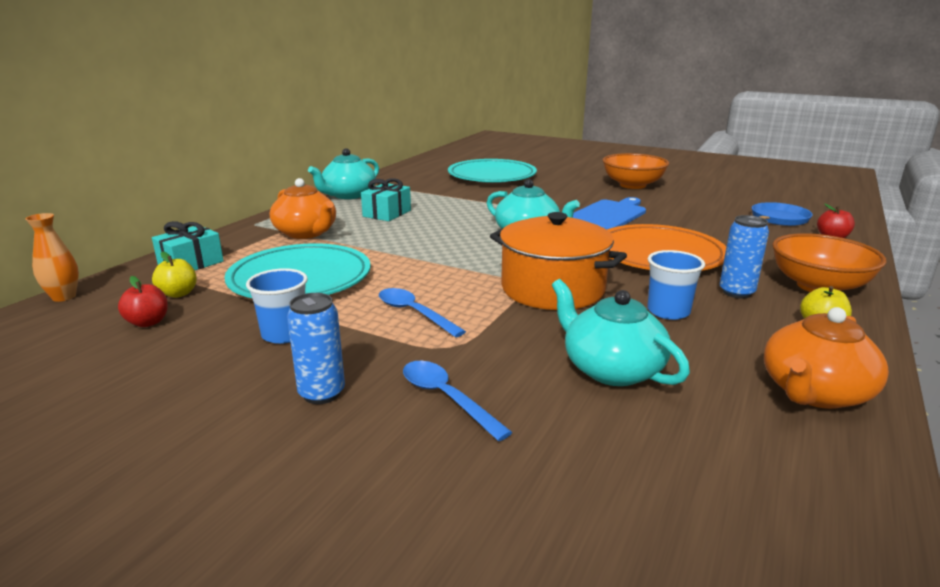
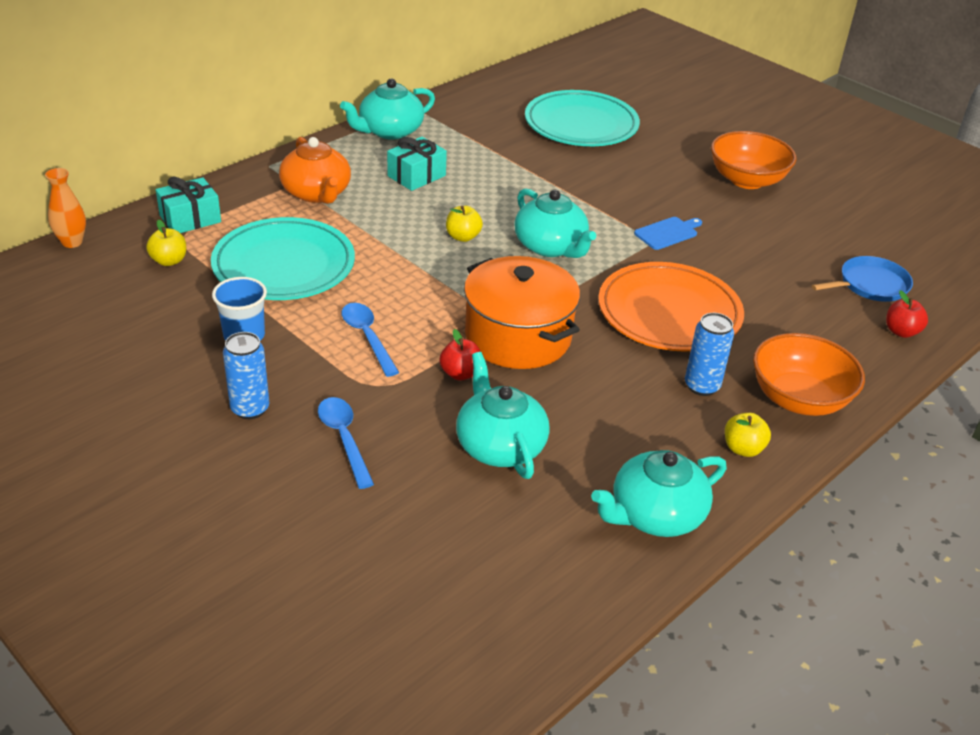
camera: 15 degrees right, 15 degrees up
(148, 322) = (136, 293): red apple -> red apple (460, 373)
(452, 239) = (463, 237): none -> yellow apple
(608, 215) = (667, 233): blue cutting board -> blue cutting board, size x0.58
(668, 311) = (608, 393): blue cup -> none
(814, 392) = (655, 514): orange teapot -> turquoise teapot

